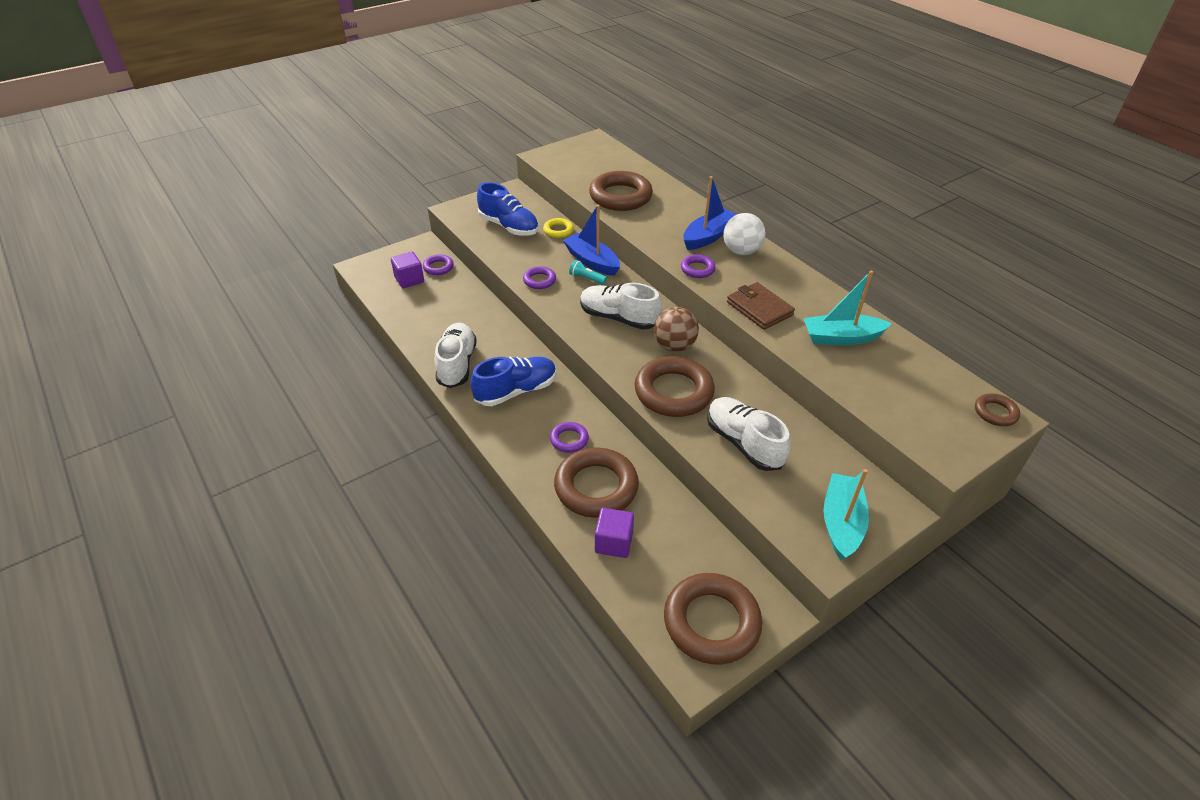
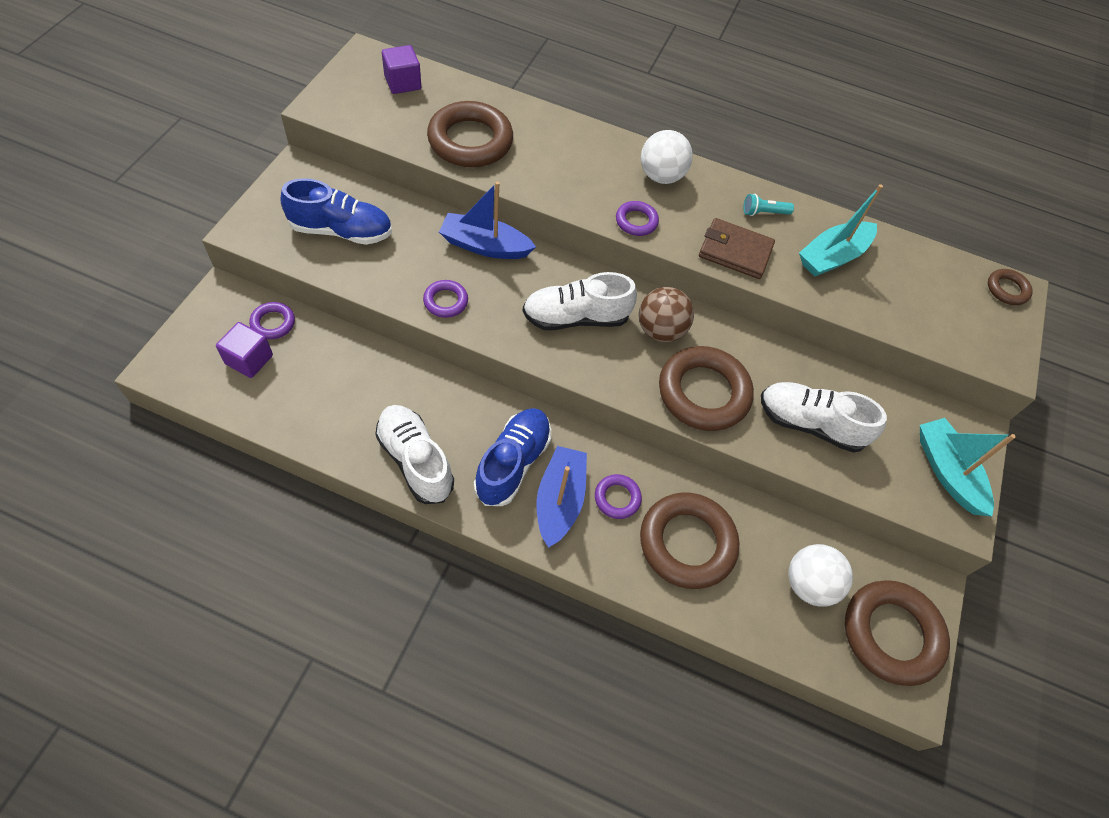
camera: 40 degrees left, 15 degrees up
(558, 230) = (409, 213): yellow ring -> none
(586, 278) = (498, 275): turquoise flashlight -> turquoise flashlight (763, 212)
(613, 542) = (750, 600): purple cube -> purple cube (403, 83)
(669, 556) = (808, 584): none -> white ball
(708, 236) = (612, 167): blue boat -> blue boat (559, 500)

